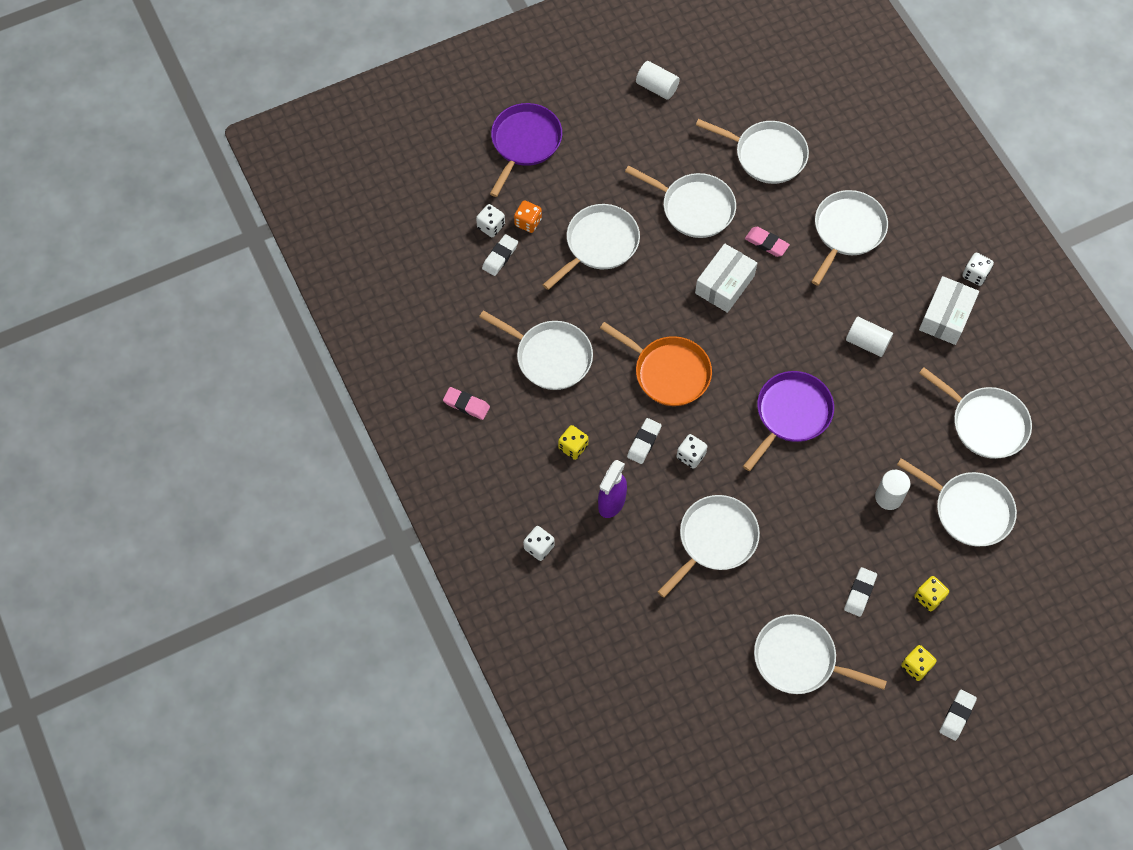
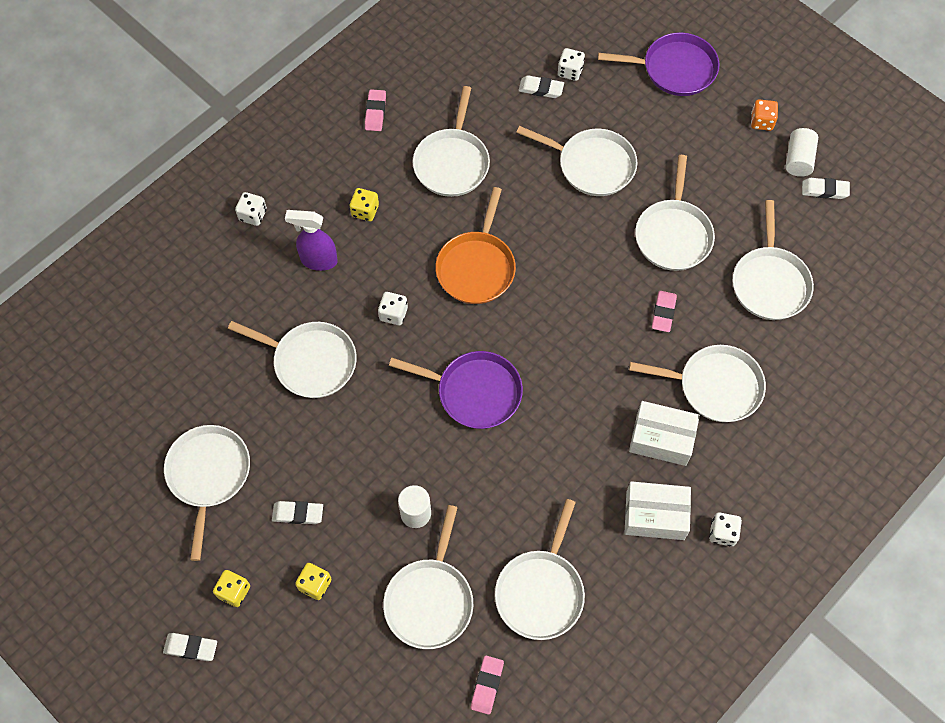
camera: 70 degrees right, 0 degrees up
(528, 222) = (588, 99): orange dice -> orange dice (761, 122)
(644, 442) = (392, 269): white eraser -> white eraser (824, 190)
(724, 284) = (597, 288): white box -> white box (661, 439)
(867, 342) = (589, 443): white cylinder -> none
(1052, 490) = (487, 685): none -> pink eraser

